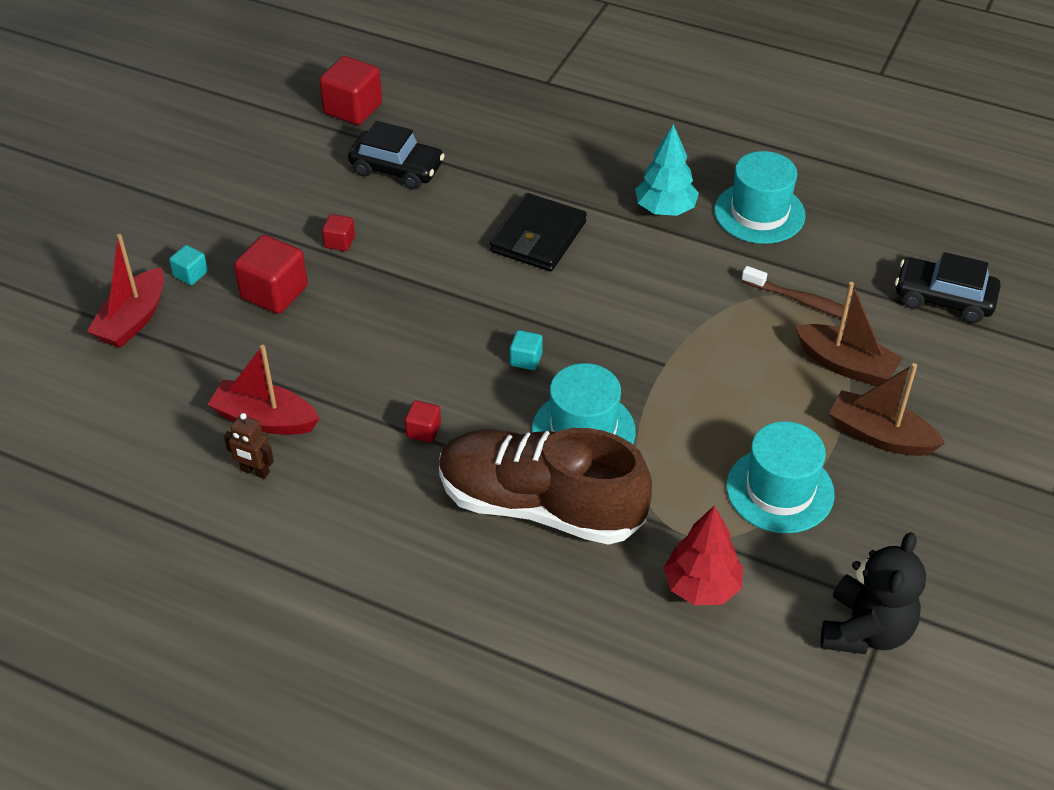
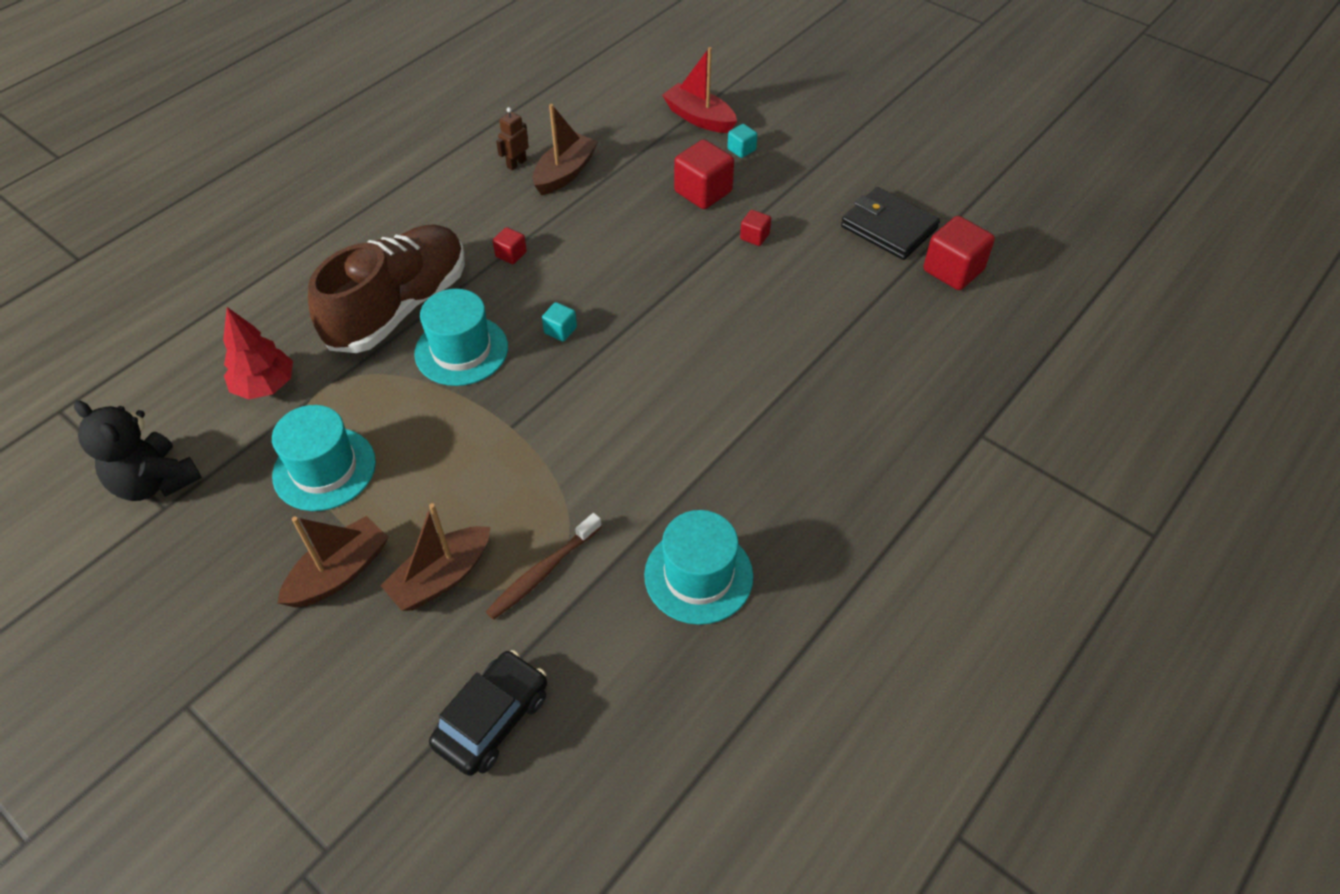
camera: 105 degrees right, 5 degrees up
(265, 419) = (565, 173): red boat -> brown boat
(397, 169) = (849, 288): black car -> none
(538, 237) = (719, 372): black wallet -> black wallet (889, 227)
(665, 209) = (730, 487): turquoise tree -> none

